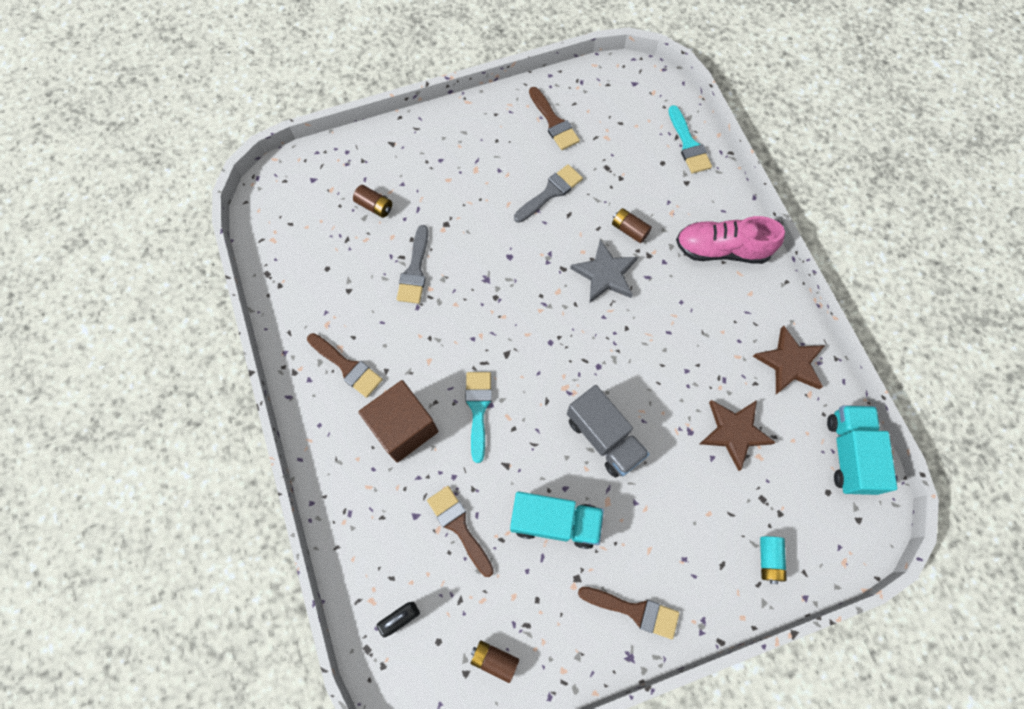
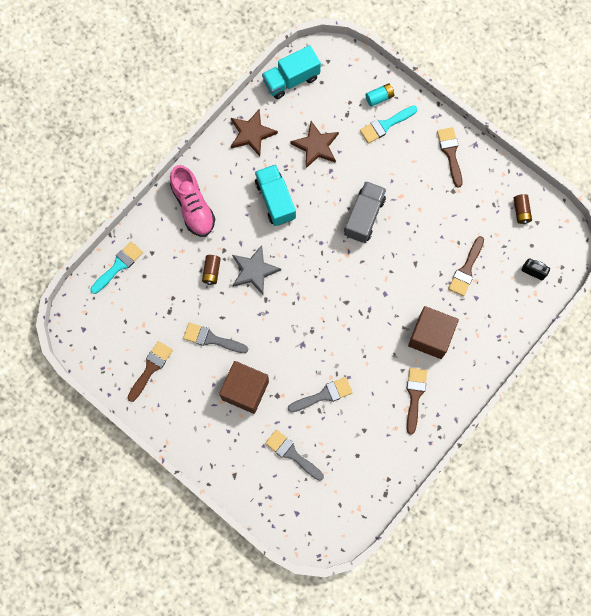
camera: 120 degrees left, 5 degrees up
(374, 206) = (292, 454): brown battery -> grey brush
(472, 196) = (245, 390): none -> brown cube
(478, 409) = (392, 299): turquoise brush -> turquoise brush (385, 125)
(555, 522) = (430, 219): turquoise truck -> turquoise truck (275, 200)

